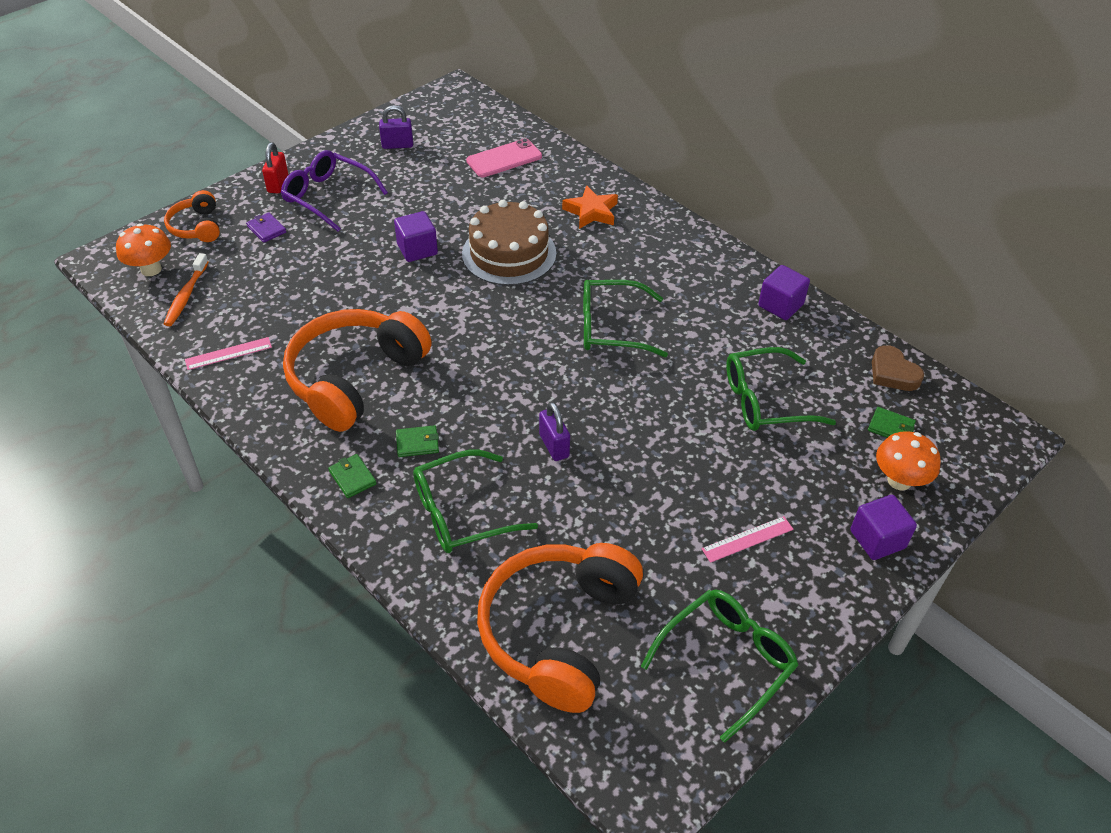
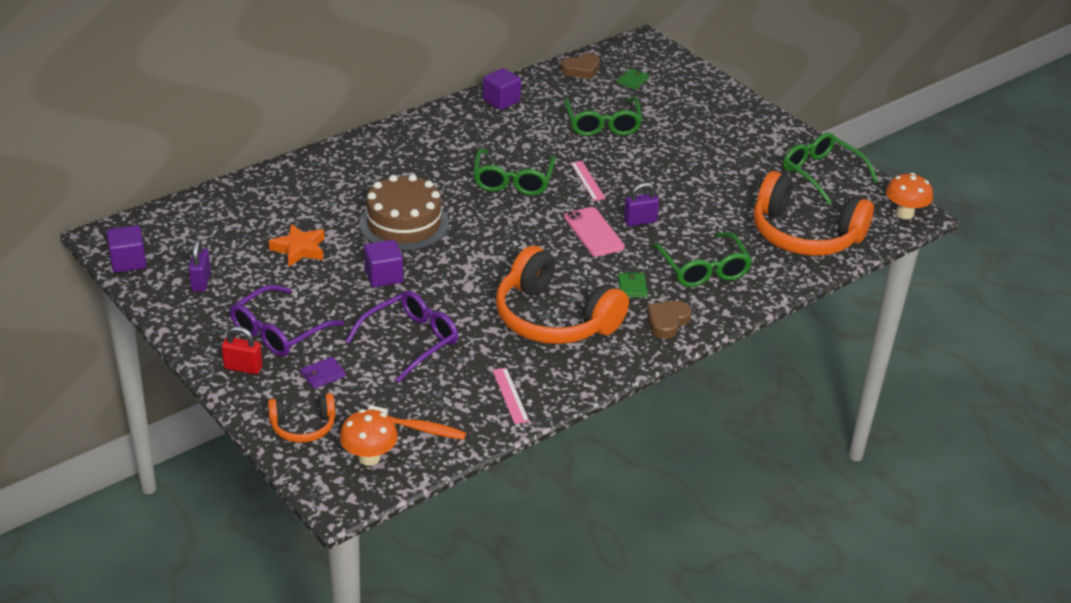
camera: 85 degrees left, 10 degrees down
(315, 277) = (410, 341): none -> purple glasses
(352, 478) = (667, 322): green wallet -> brown heart
(504, 159) = (253, 215): pink phone -> pink phone (593, 232)
(591, 212) = (356, 173): orange star -> orange star (299, 249)
(747, 539) = (728, 151): pink ruler -> pink ruler (587, 180)
(877, 539) = (728, 104): purple cube -> purple cube (128, 262)
(899, 480) = (680, 87): orange mushroom -> orange mushroom (904, 214)

